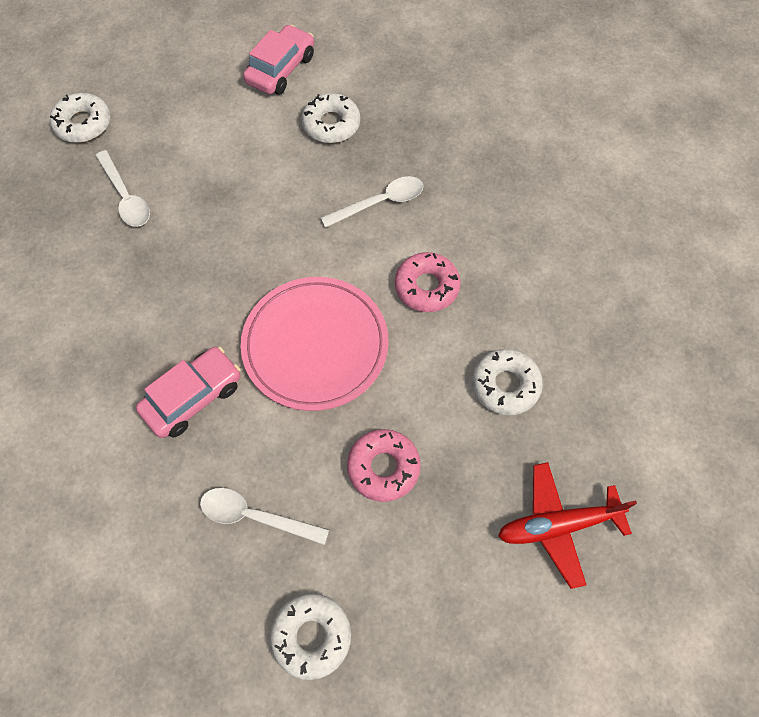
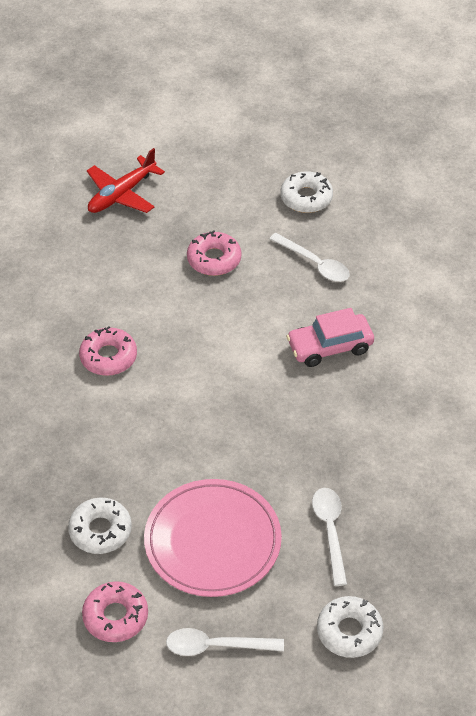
camera: 155 degrees left, 15 degrees down
(281, 69) = (115, 616): pink car -> pink donut
(315, 345) = (220, 348): pink plate -> pink plate (212, 541)
(380, 202) = (102, 437): white spoon -> white spoon (216, 646)
(505, 385) = (97, 274): white donut -> none
(558, 525) = (122, 194): red plane -> red plane turned 120 degrees clockwise

